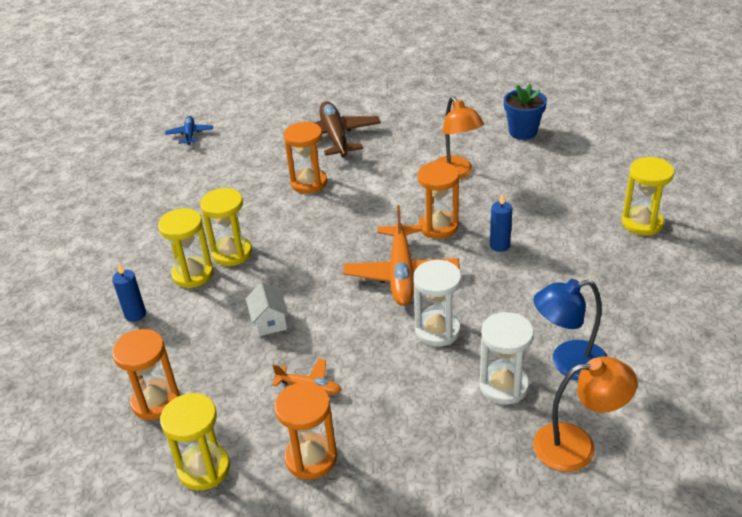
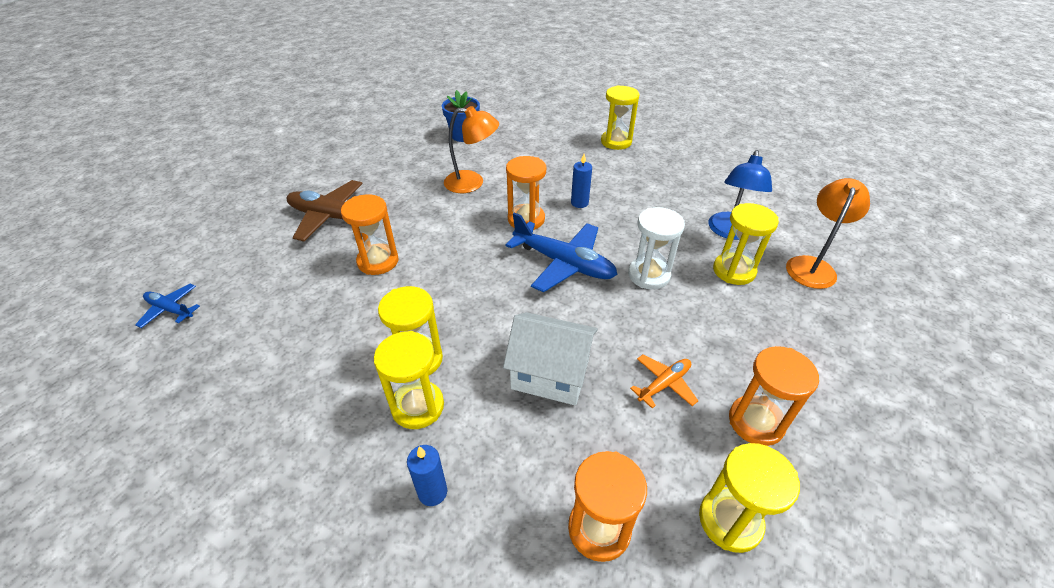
camera: 60 degrees left, 5 degrees up
(269, 321) = (550, 374): white house -> white house, size x1.76
(401, 274) = (564, 263): orange plane -> blue plane
(503, 386) = (734, 271): white hourglass -> yellow hourglass

